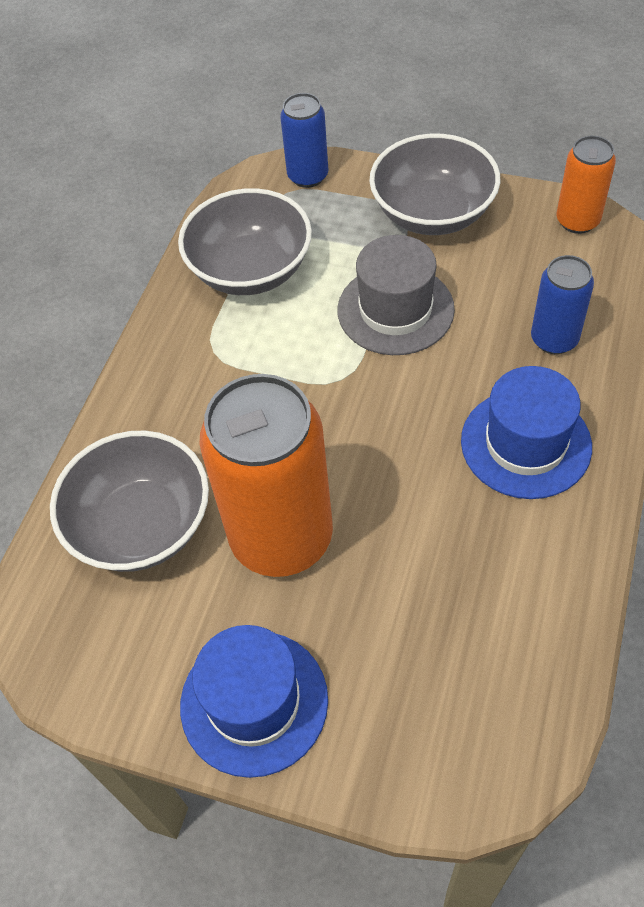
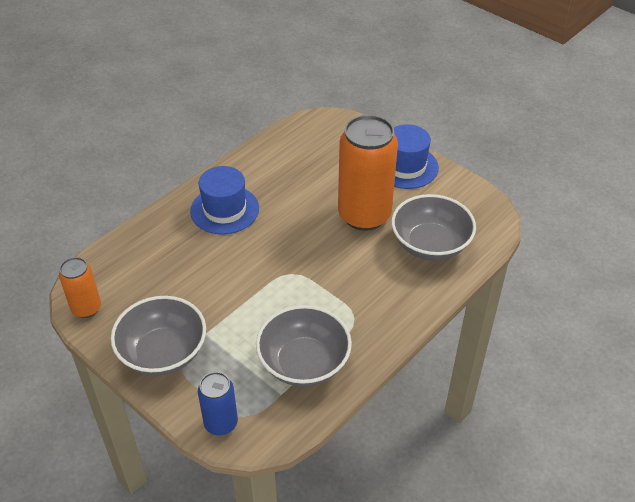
camera: 160 degrees left, 10 degrees down
(395, 310) = (235, 299): grey hat -> none
(554, 339) = (167, 249): blue can -> none

